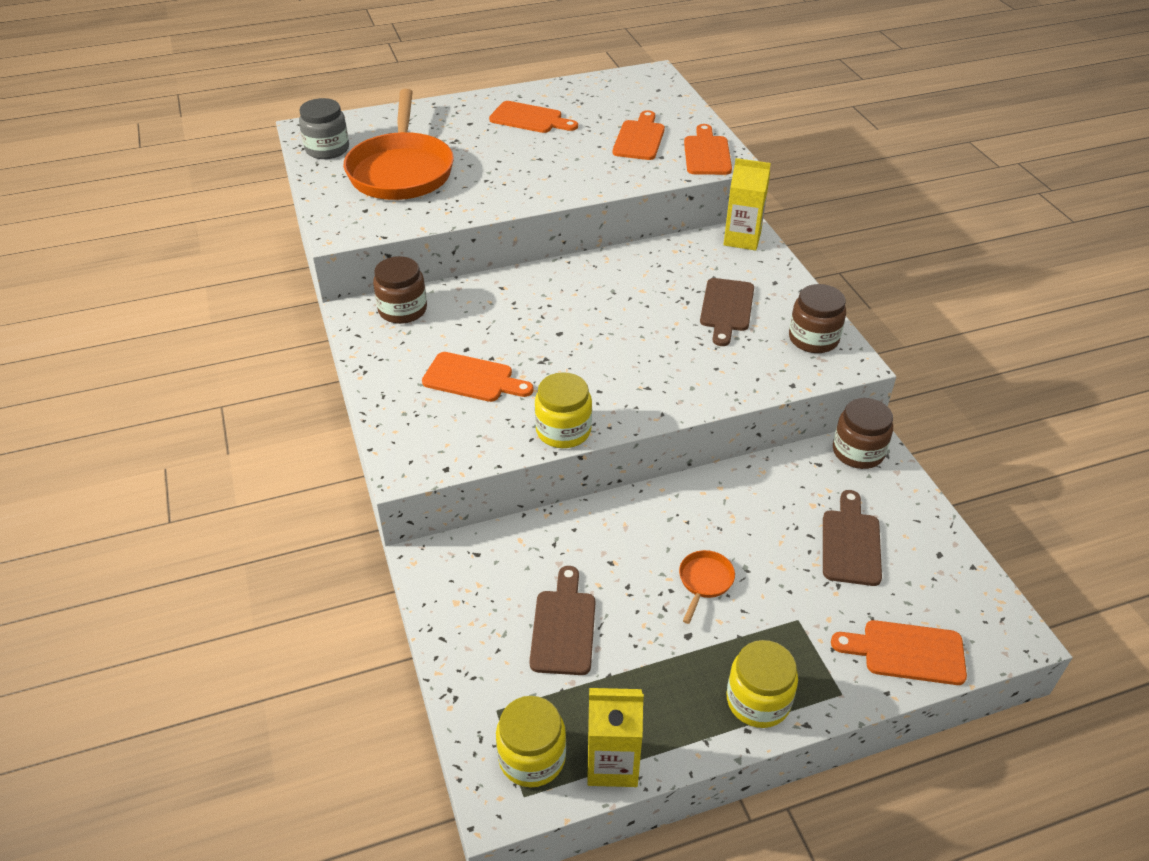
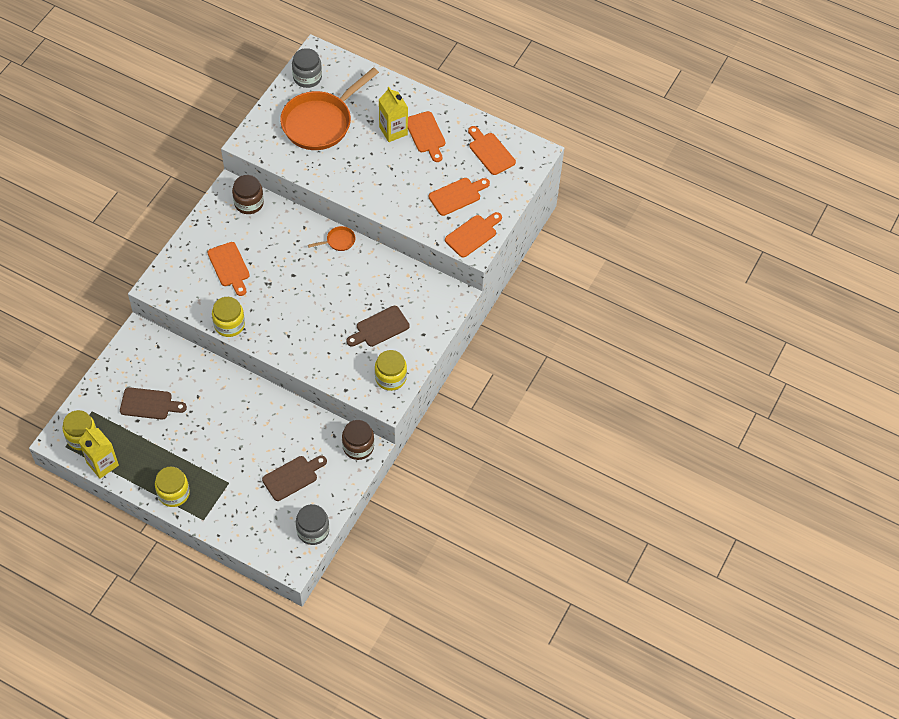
camera: 45 degrees right, 15 degrees up
(563, 627) = (149, 404): brown cutting board -> brown cutting board turned 45 degrees clockwise
(704, 581) = (218, 436): orange pan -> orange pan (338, 241)
(742, 239) = (449, 296): yellow carton -> yellow carton (393, 131)
(813, 339) = (390, 378): brown jar -> yellow jar
(906, 652) = (246, 531): orange cutting board -> orange cutting board (490, 152)
(965, 576) = (313, 531): none -> grey jar

